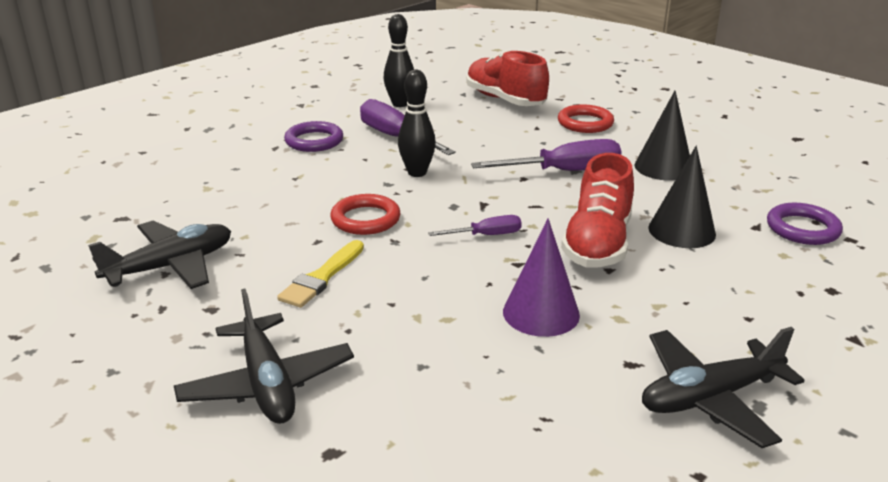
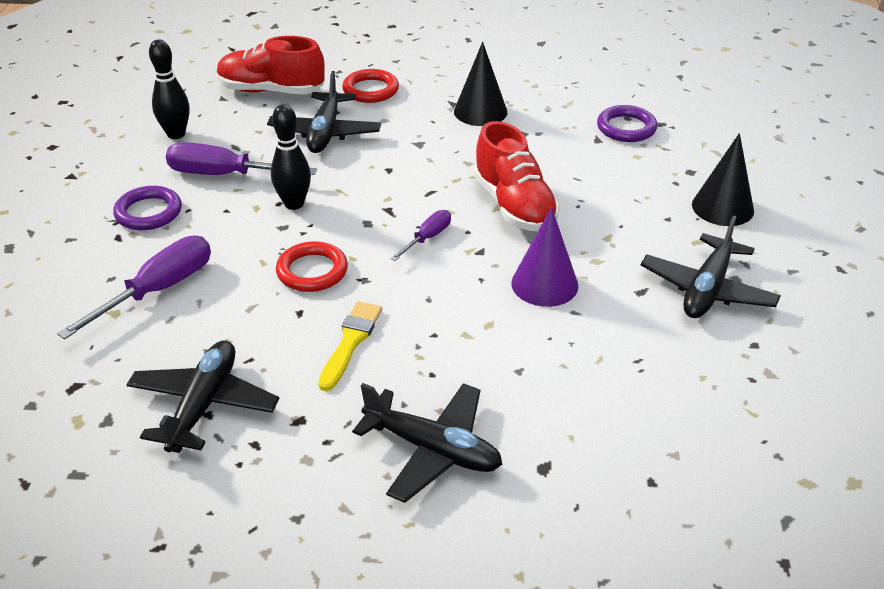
camera: 40 degrees left, 10 degrees up
(322, 277) = (350, 342): yellow brush -> yellow brush turned 150 degrees counterclockwise
(507, 138) = (325, 133): none -> black plane
(564, 171) = (412, 148): purple screwdriver -> purple screwdriver (158, 290)
(681, 231) = (556, 166): black cone -> black cone (722, 207)

